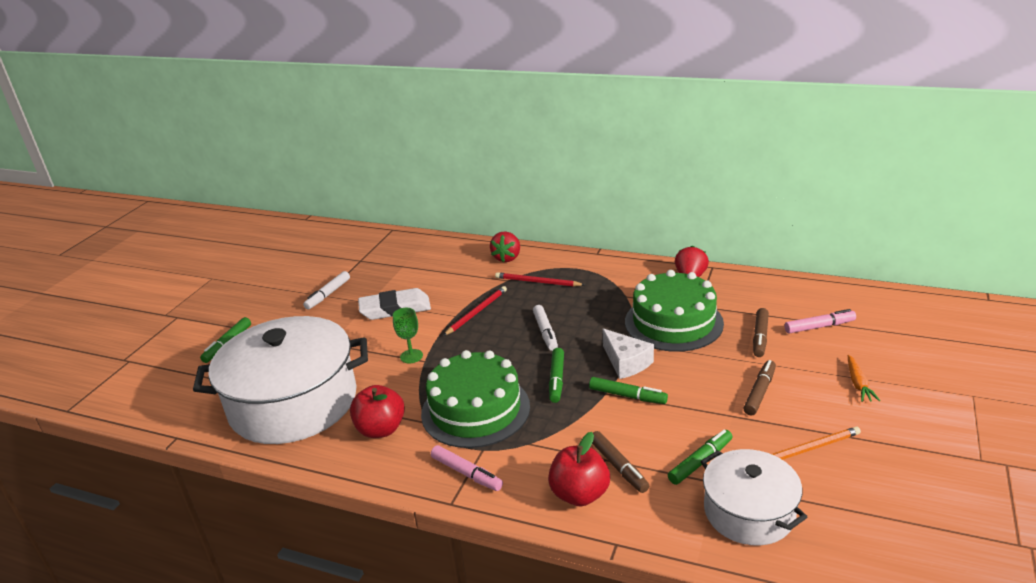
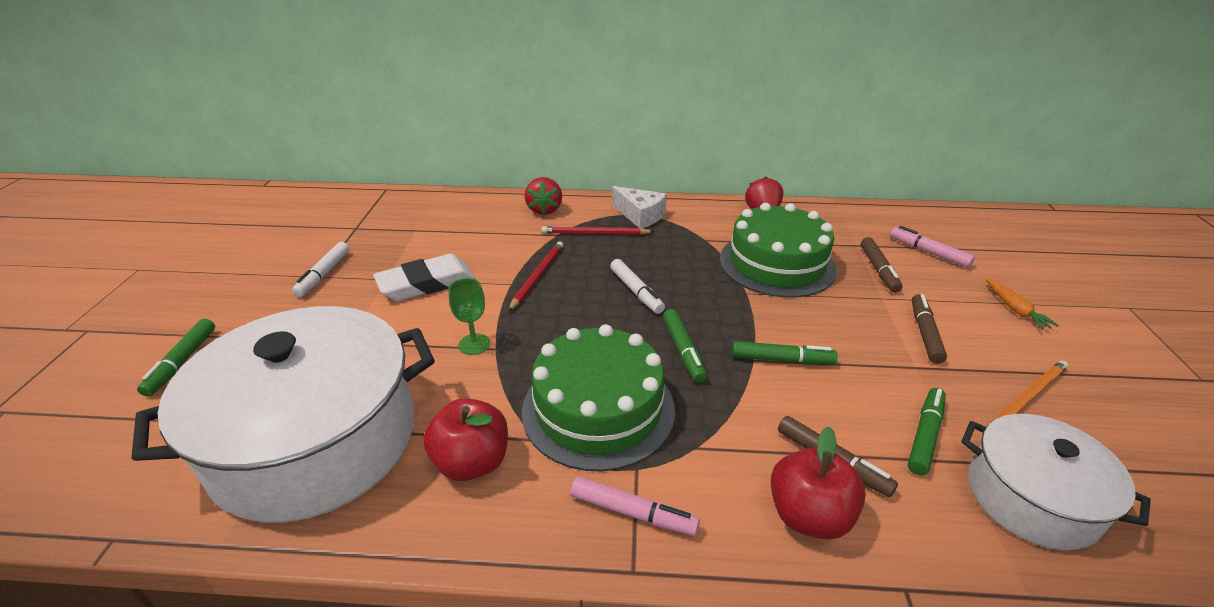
camera: 20 degrees left, 5 degrees up
(626, 362) = (753, 317): white cheese -> white cheese (640, 215)
(819, 327) = (928, 252): pink marker -> pink marker turned 105 degrees counterclockwise

